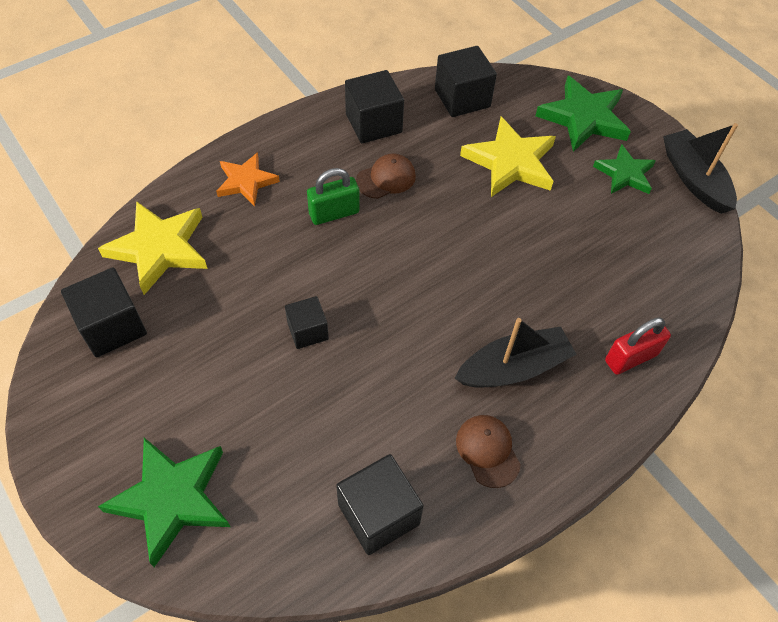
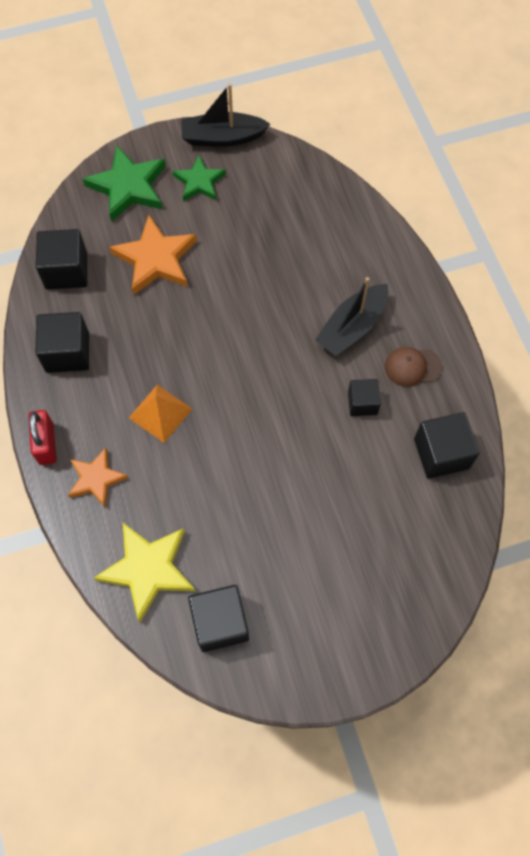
camera: 70 degrees left, 10 degrees up
(172, 499) = (393, 597): green star -> none
(308, 331) = (274, 464): black cube -> black cube (362, 403)
(334, 213) = (160, 413): green padlock -> orange pyramid
(386, 178) = (137, 361): brown cap -> none
(510, 162) = (155, 259): yellow star -> orange star
(513, 368) = (352, 327): black boat -> black boat turned 135 degrees counterclockwise
(630, 358) = (366, 248): red padlock -> red padlock (46, 444)

